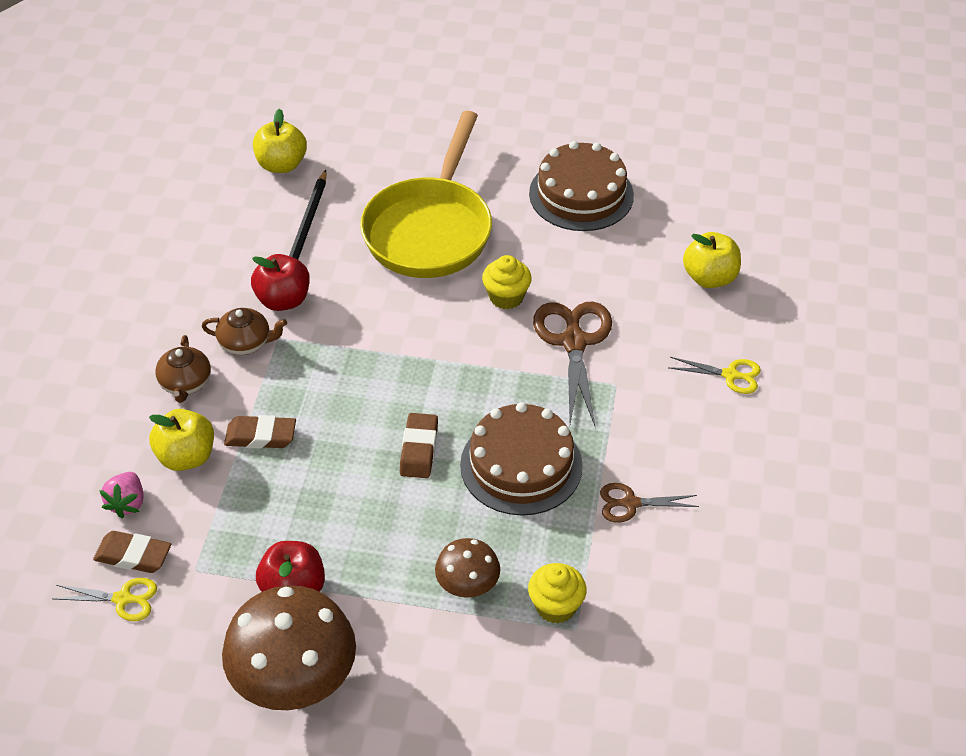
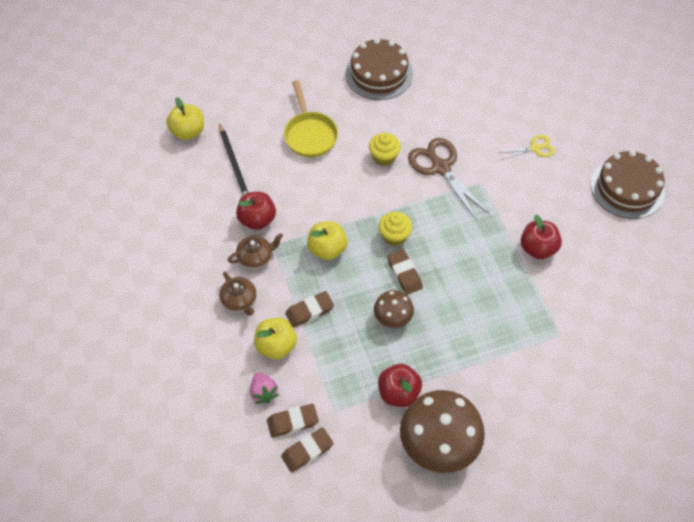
camera: 30 degrees left, 10 degrees up
(123, 599) = (307, 451): yellow scissors -> brown eraser
(430, 230) = (310, 134): yellow pan -> yellow pan, size x0.62
(467, 585) = (489, 340): brown mushroom -> brown mushroom (393, 317)
(521, 465) = (466, 255): brown cake -> brown cake (627, 188)
(556, 606) = (542, 327): yellow cupcake -> yellow cupcake (394, 236)
(631, 503) = (537, 248): brown scissors -> red apple
(710, 278) = (484, 94): yellow apple -> yellow apple (327, 249)

